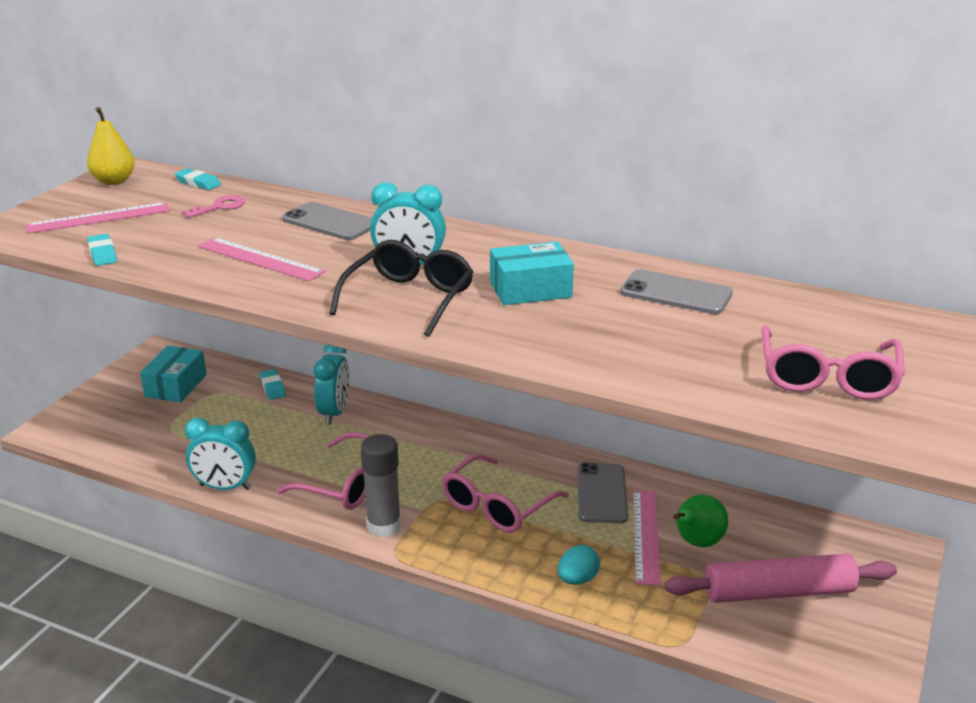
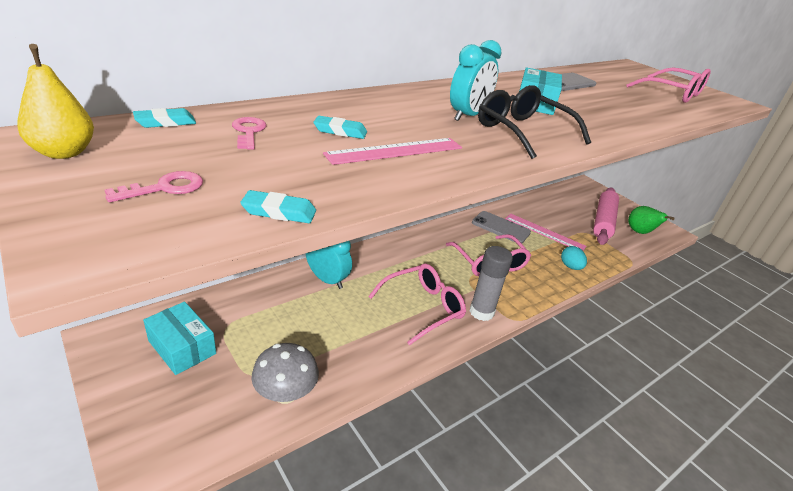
camera: 65 degrees left, 5 degrees up
(99, 218) = (165, 188): pink ruler -> pink key
(162, 451) = (285, 393): none -> grey mushroom
(225, 487) = (376, 372): turquoise clock -> none
(273, 387) = (256, 294): turquoise eraser -> turquoise eraser (340, 131)
(330, 222) = (353, 110): grey phone -> none
(696, 542) = (557, 223): green pear -> green pear (640, 232)

